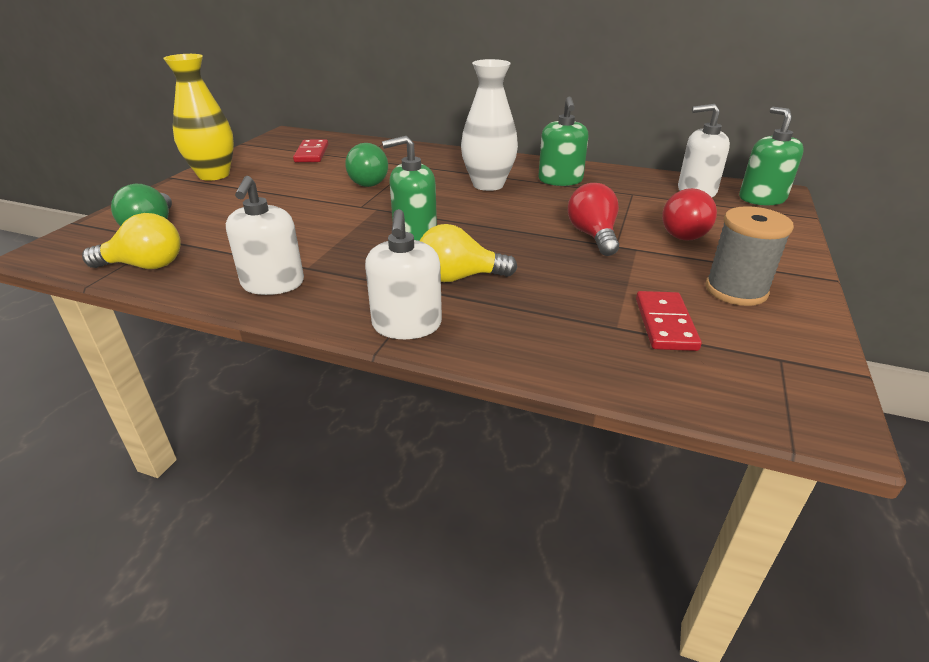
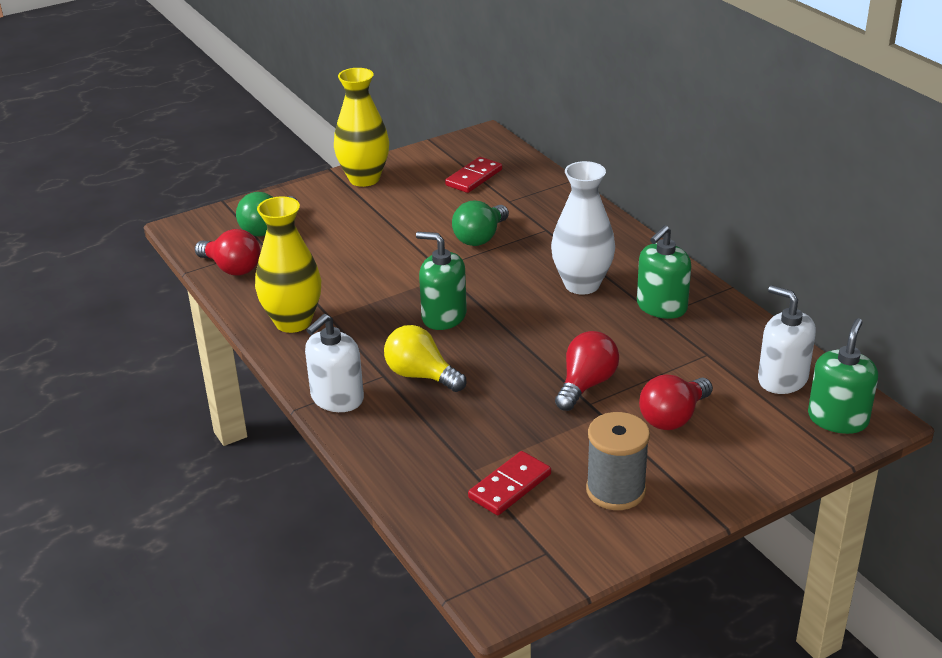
camera: 40 degrees right, 0 degrees up
(145, 266) = (232, 268): yellow light bulb -> red light bulb
(273, 283) = (293, 322): white soap dispenser -> yellow vase

